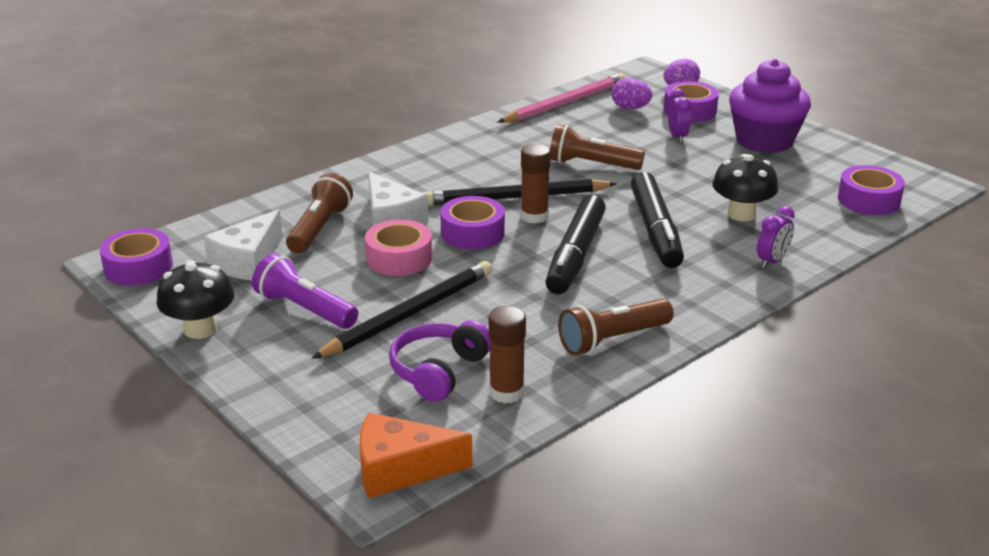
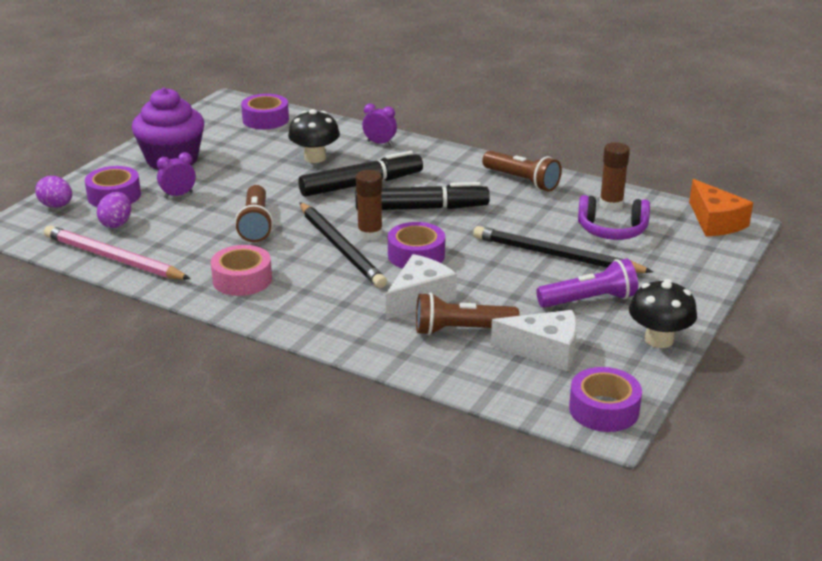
camera: 110 degrees left, 0 degrees up
(305, 309) = (589, 300): purple flashlight -> purple flashlight turned 120 degrees counterclockwise
(399, 258) = (481, 278): pink tape -> pink tape (242, 279)

